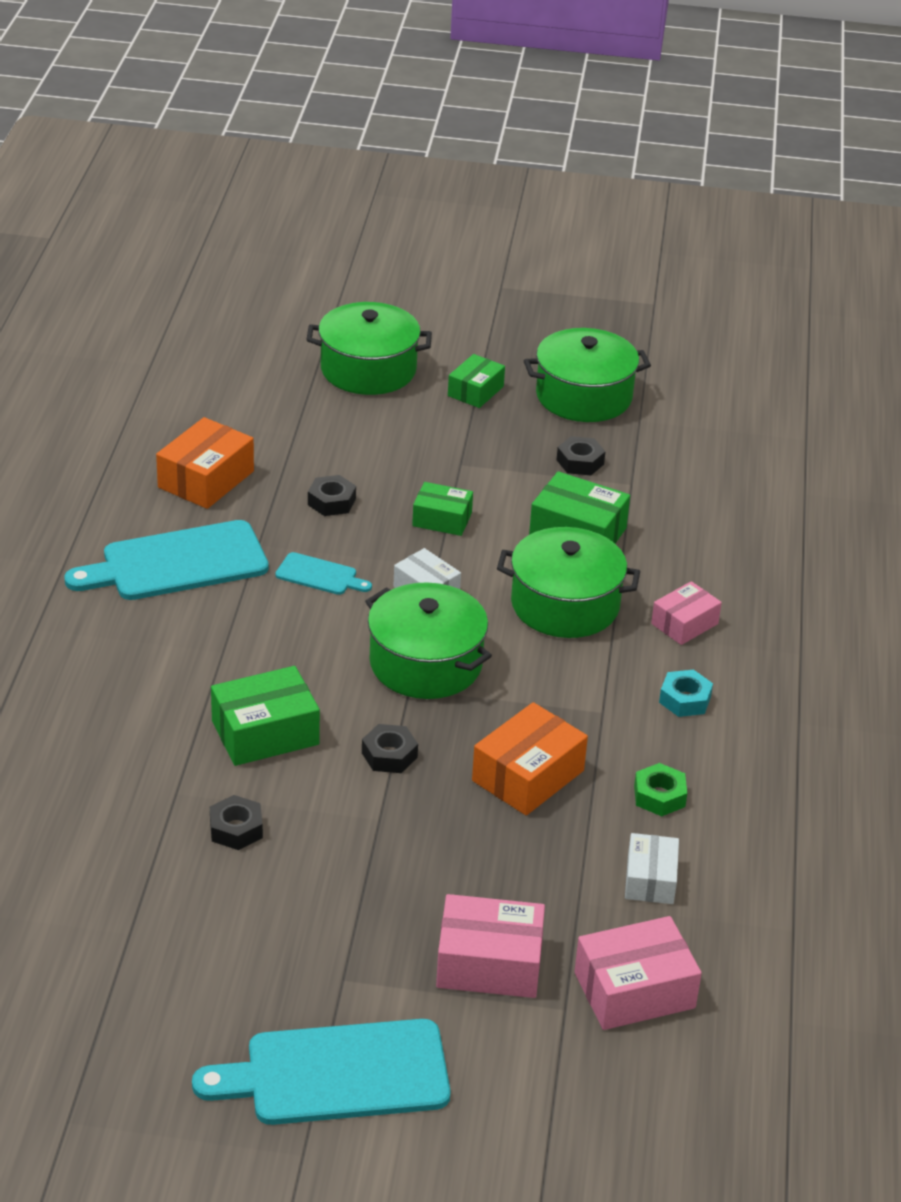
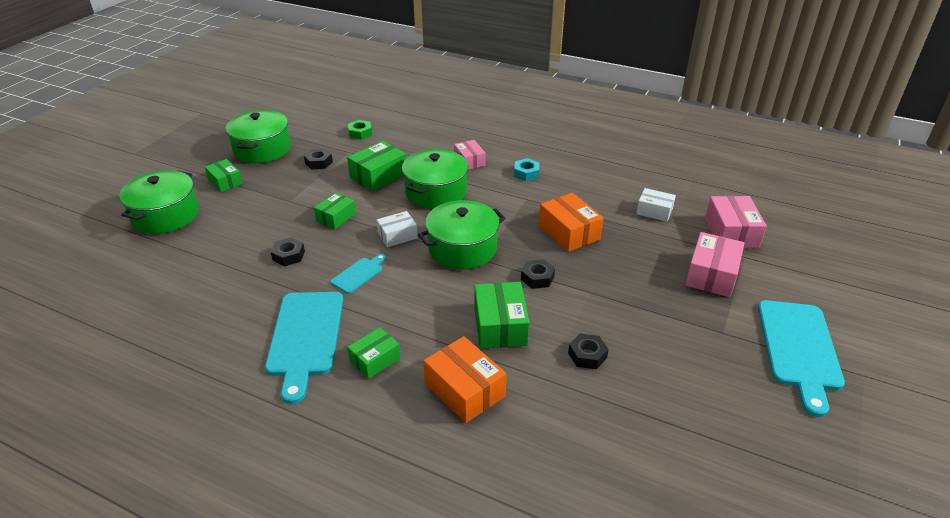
camera: 70 degrees left, 0 degrees up
(158, 632) = (375, 360): none -> green box
(206, 479) = (222, 307): orange box -> orange box (465, 390)
(659, 796) = (595, 196): green nut -> green nut (360, 133)

